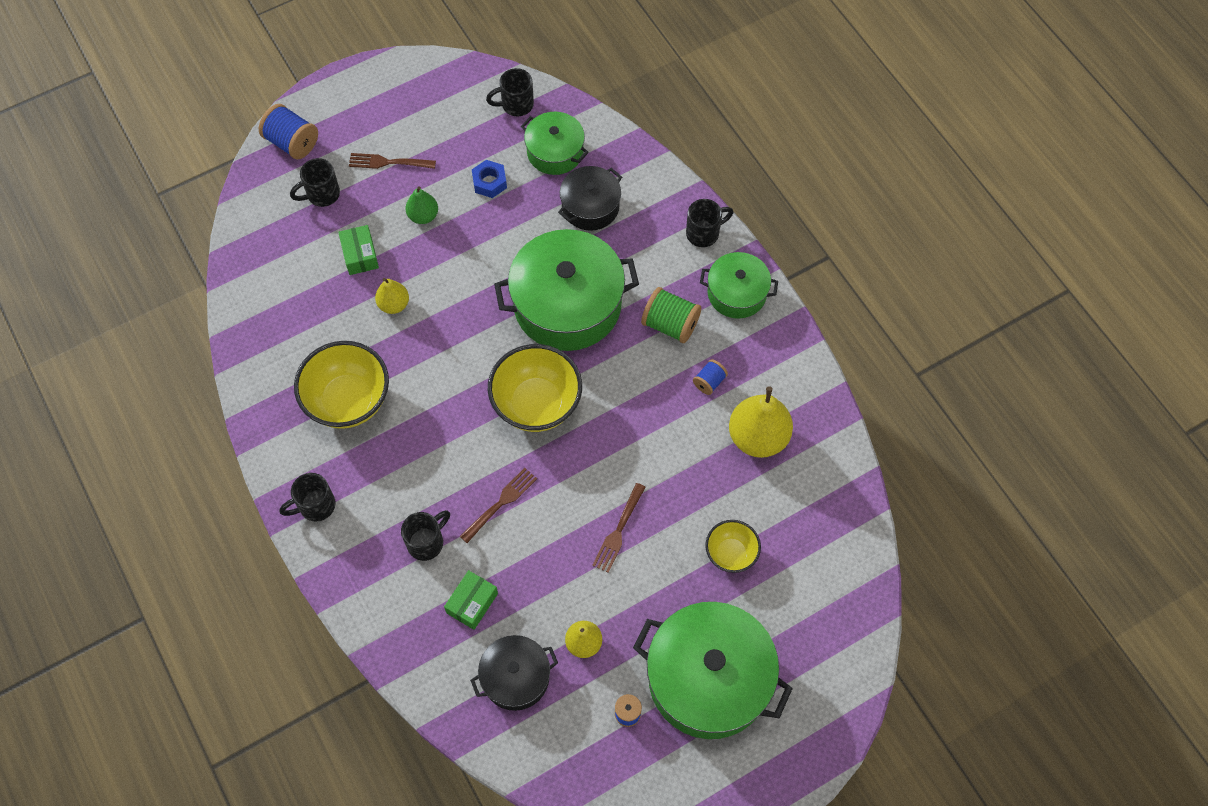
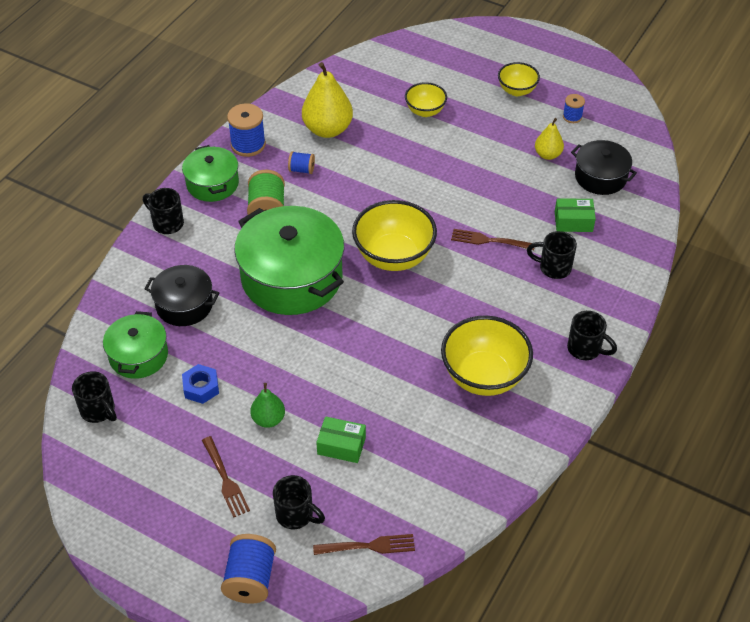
camera: 120 degrees left, 15 degrees down
(360, 255) = (341, 445): green box -> green box turned 60 degrees clockwise
(394, 304) = (373, 393): yellow pear -> none
(619, 530) = (455, 170): brown fork -> brown fork (368, 546)
(708, 679) = (517, 90): green pot -> yellow bowl
(777, 350) = (248, 145): none -> blue spool

